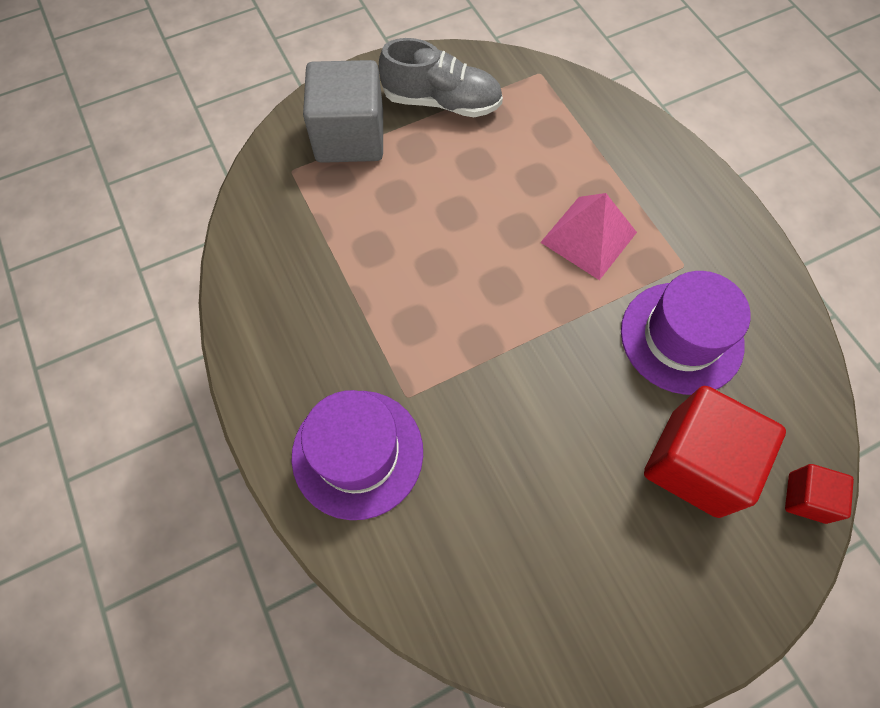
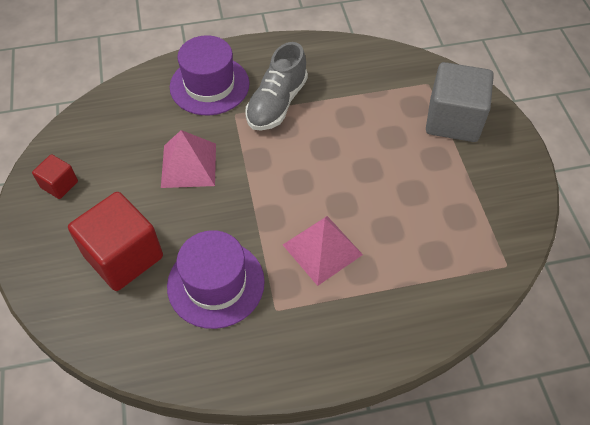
camera: 105 degrees right, 10 degrees down
(442, 102) = (481, 184): grey shoe -> grey shoe (277, 103)
(520, 431) = (188, 165): none -> pink pyramid
(806, 498) = (68, 317): red cube -> red cube (59, 184)

